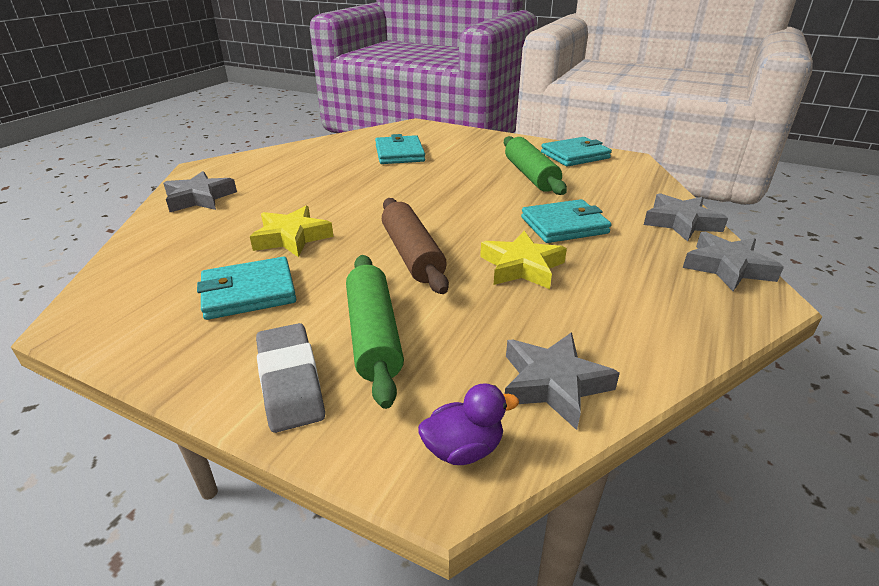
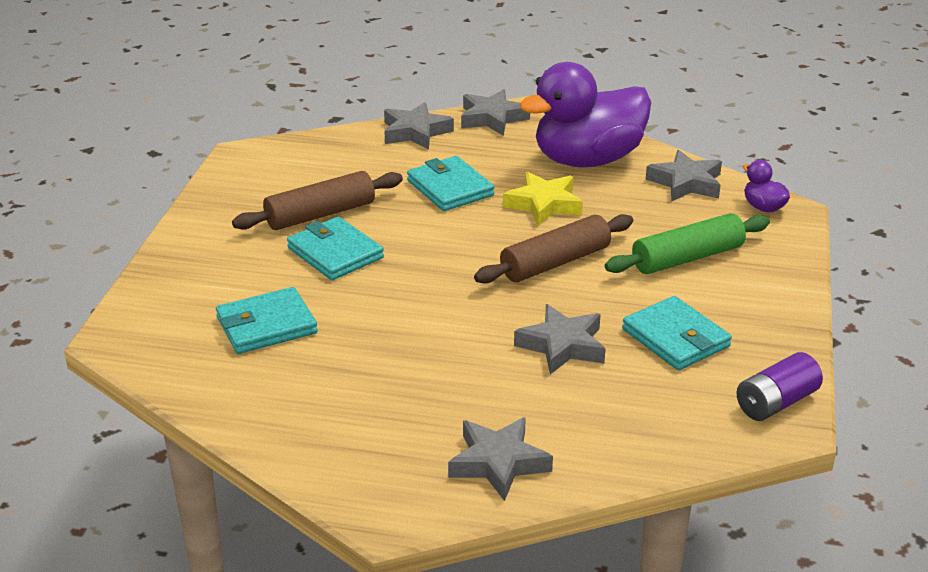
camera: 105 degrees left, 0 degrees up
(103, 324) = (776, 403): none -> purple battery
(290, 381) = (761, 281): grey eraser -> none
(292, 237) = (562, 345): yellow star -> grey star
(530, 175) = (320, 214): green rolling pin -> brown rolling pin
(575, 155) = (239, 188): turquoise wallet -> turquoise wallet (335, 253)
(623, 313) = (587, 160): none -> purple duck

